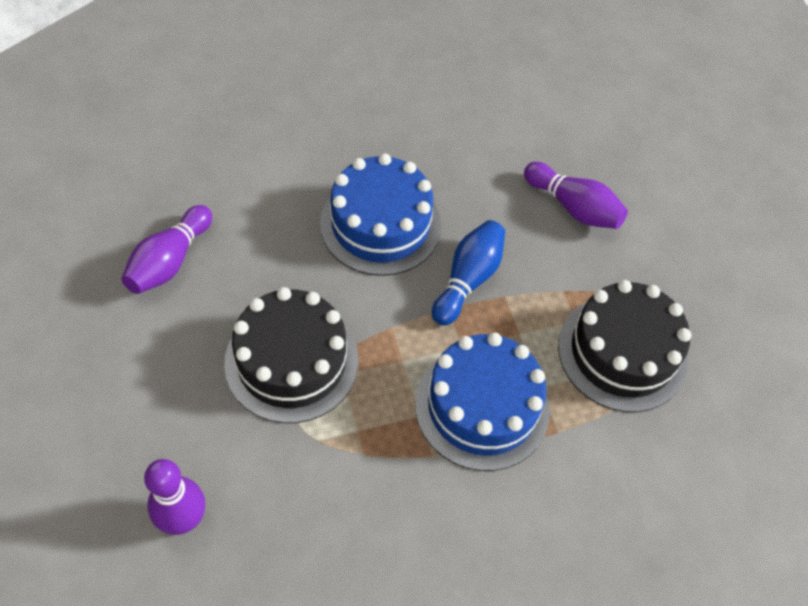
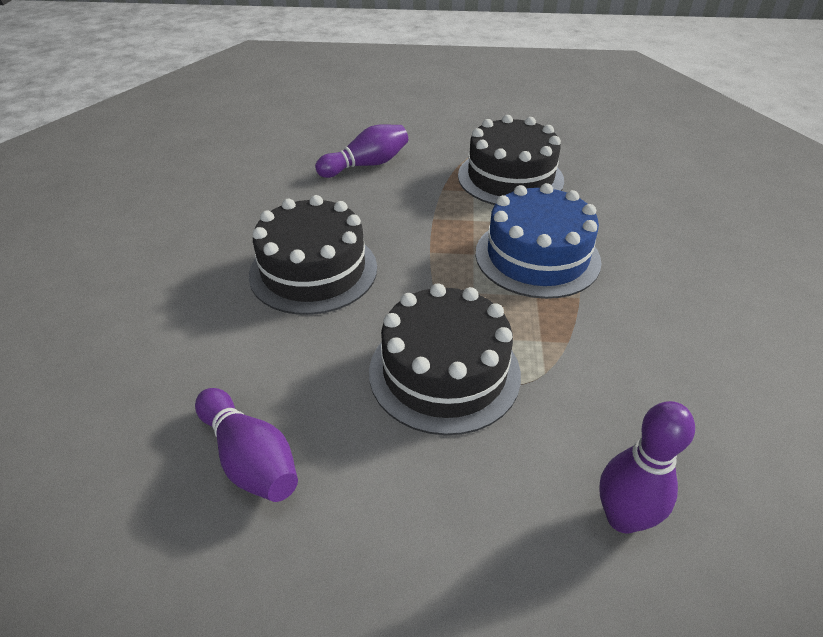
camera: 65 degrees left, 15 degrees down
(380, 224) = (313, 270): blue cake -> black cake
(468, 280) = (406, 233): blue bowling pin -> none

